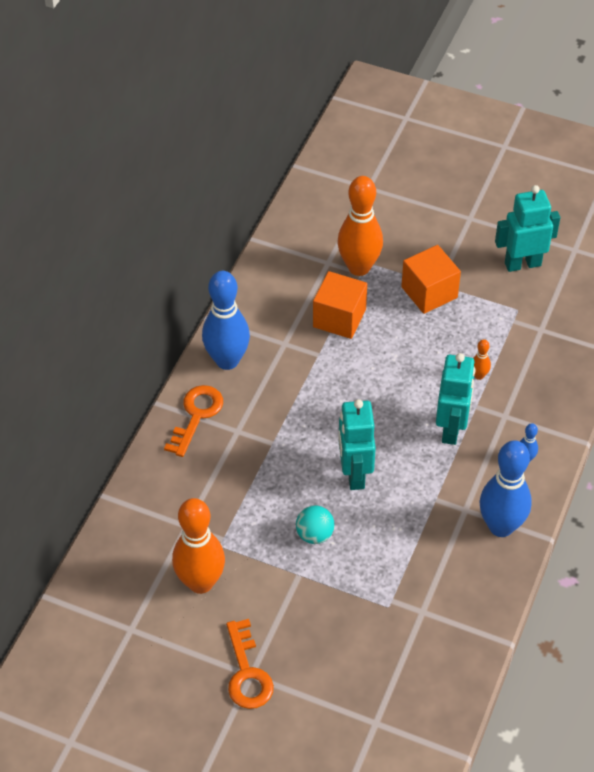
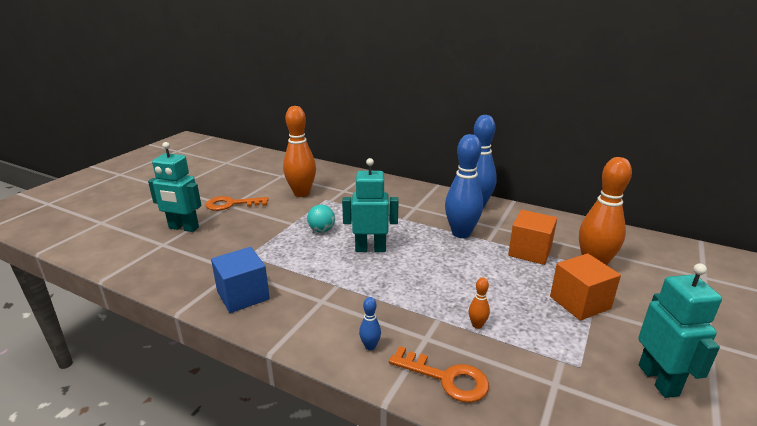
camera: 95 degrees right, 25 degrees down
(196, 416) = (427, 195): orange key -> orange key (446, 378)
(451, 429) = (411, 301): turquoise robot -> turquoise robot (183, 228)
(470, 587) = (243, 295): none -> blue cube
(501, 526) = (296, 320): blue bowling pin -> blue bowling pin (461, 233)

